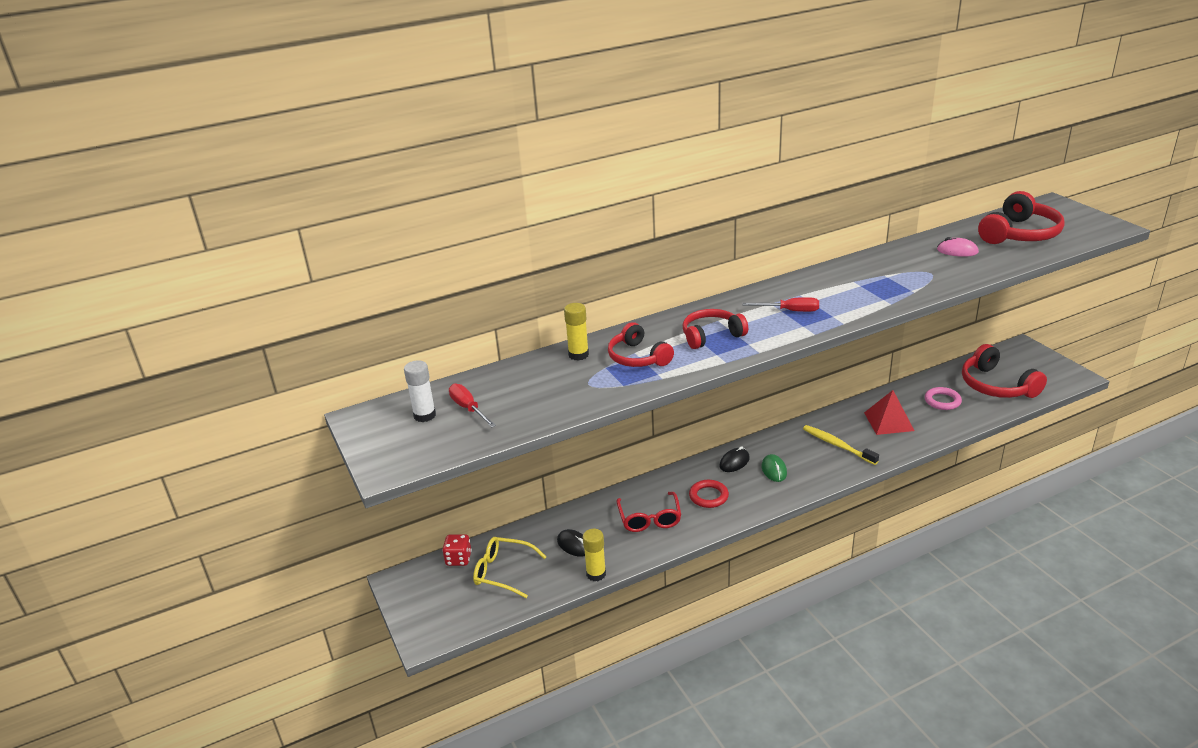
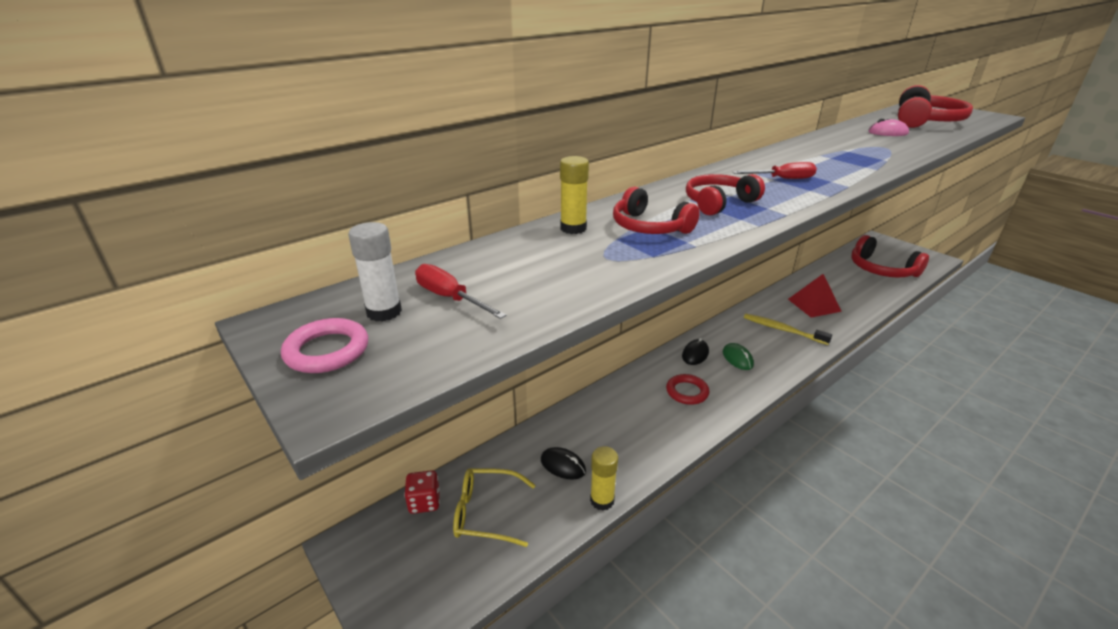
camera: 15 degrees left, 0 degrees up
(649, 519) = (636, 424): red glasses -> none
(942, 401) = (847, 285): pink ring -> pink ring (327, 351)

